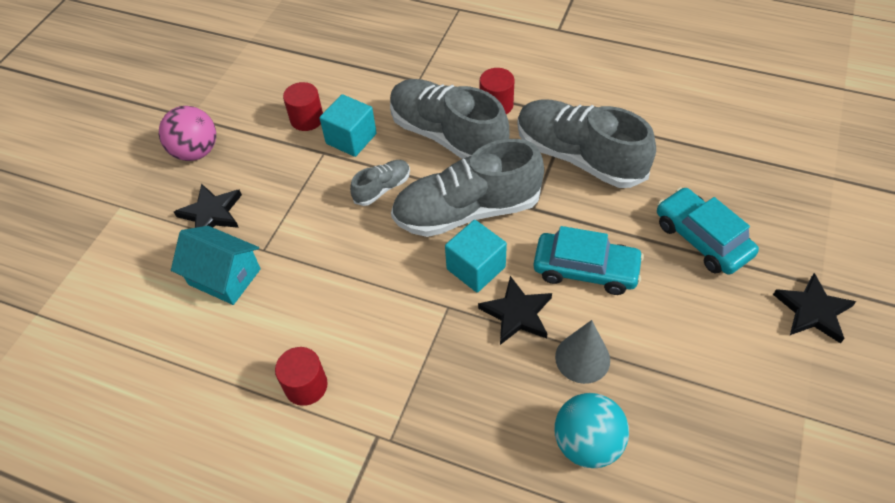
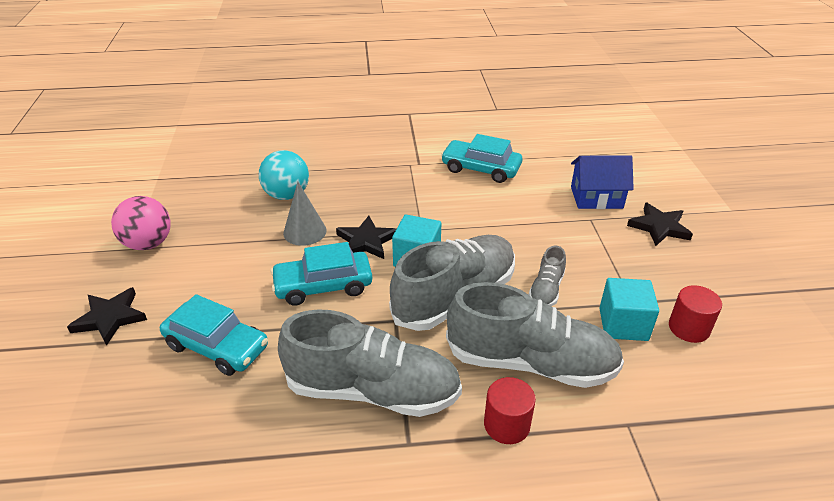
camera: 150 degrees right, 15 degrees down
(196, 152) = (740, 263): pink ball -> pink ball (148, 244)
(224, 276) = (596, 197): turquoise house -> blue house
(306, 386) = (481, 169): red cylinder -> turquoise car

